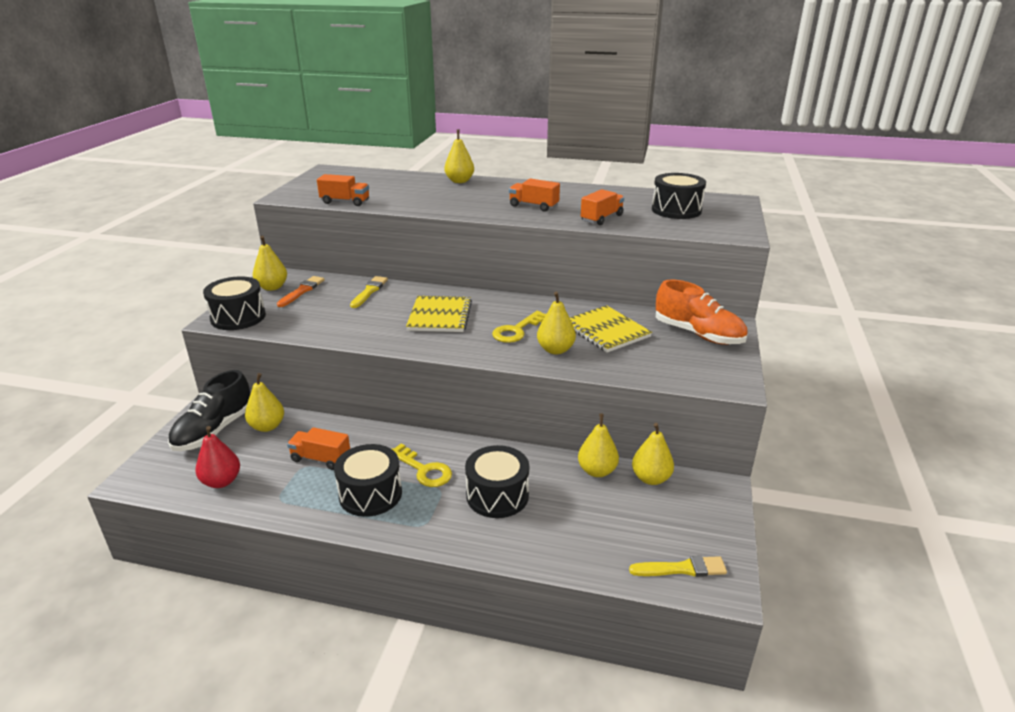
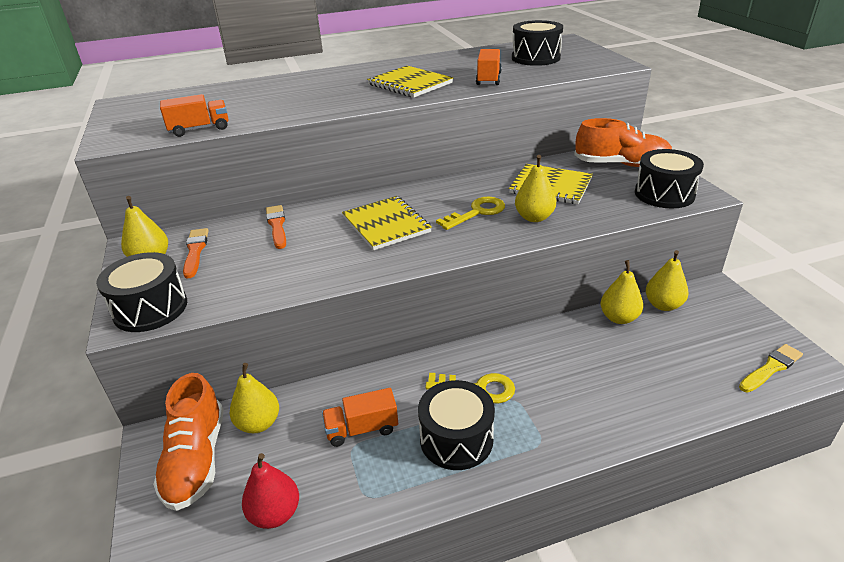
camera: 30 degrees left, 5 degrees up
(214, 430) = (196, 459): black shoe -> orange shoe
(369, 291) = (277, 225): yellow brush -> orange brush
(459, 181) = (296, 79): yellow pear -> none
(497, 495) = (569, 379): black drum -> black drum (664, 194)
(517, 330) = (477, 212): yellow key -> yellow key turned 135 degrees counterclockwise
(533, 206) = (410, 84): orange truck -> yellow notebook

